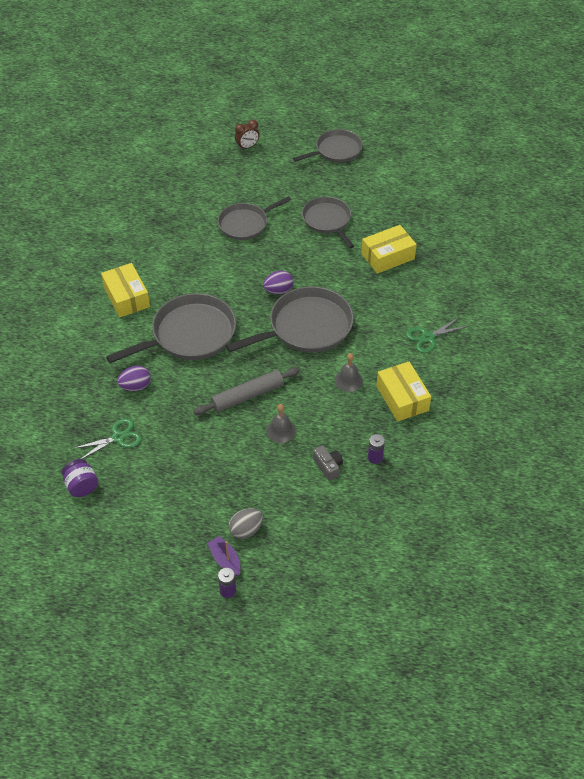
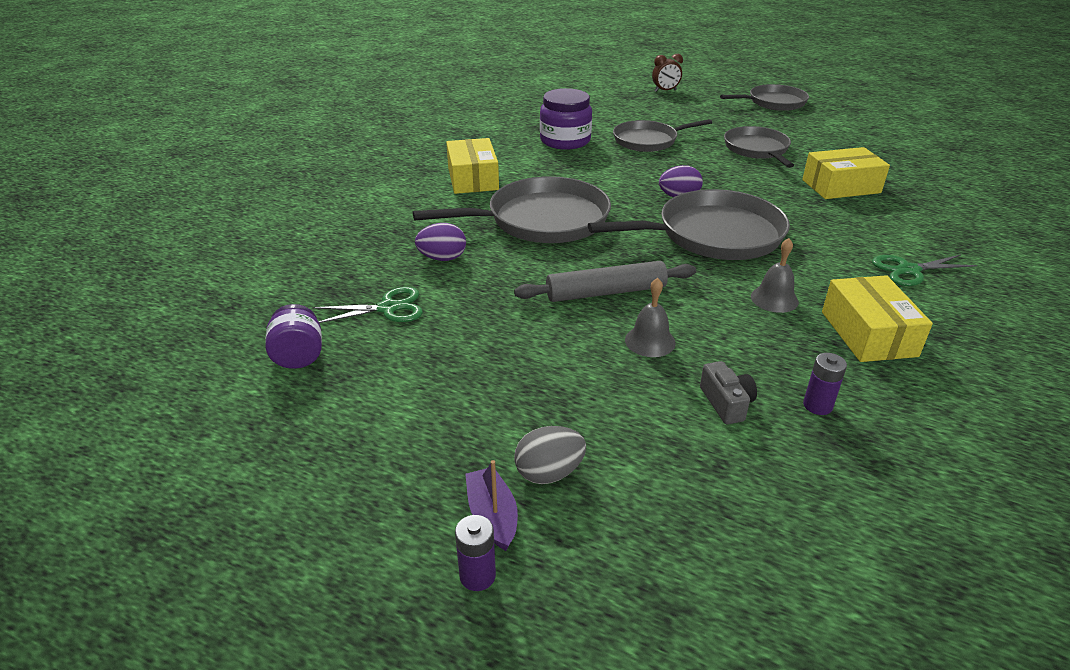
camera: 15 degrees right, 15 degrees down
(182, 235) = (565, 141): none -> purple jar

